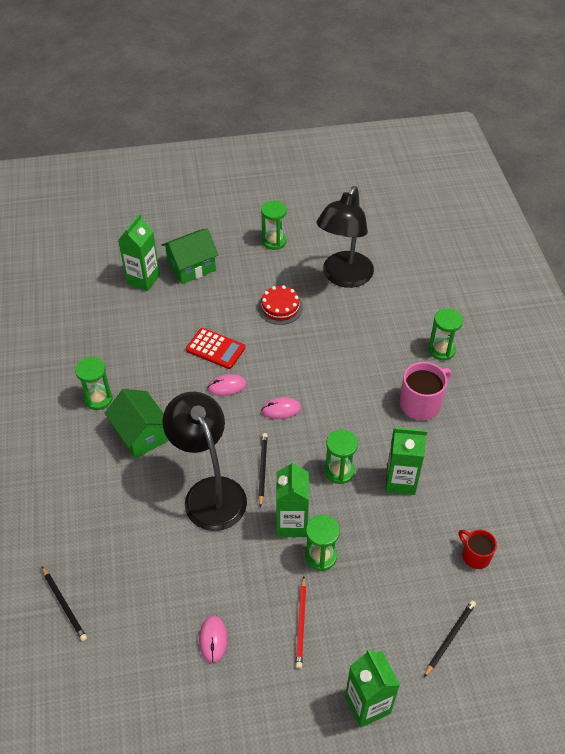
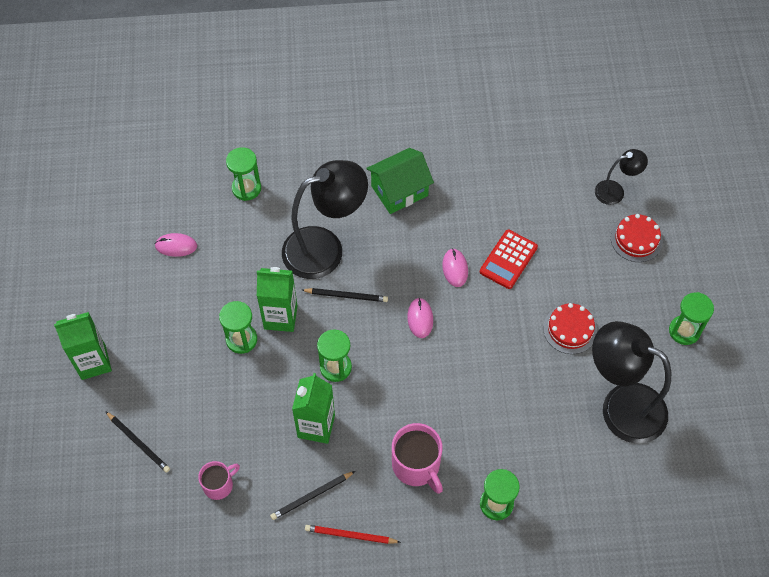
camera: 95 degrees right, 10 degrees up
(64, 605) = (228, 137): black pencil -> black pencil (311, 496)
(98, 399) = (447, 154): green hourglass -> green hourglass (246, 188)
(143, 279) = (615, 191): green carton -> black lamp
(191, 267) = (636, 239): green house -> red cake
(301, 624) = (177, 316): red pencil -> red pencil (350, 535)
(475, 555) = (219, 485): red mug -> pink mug

